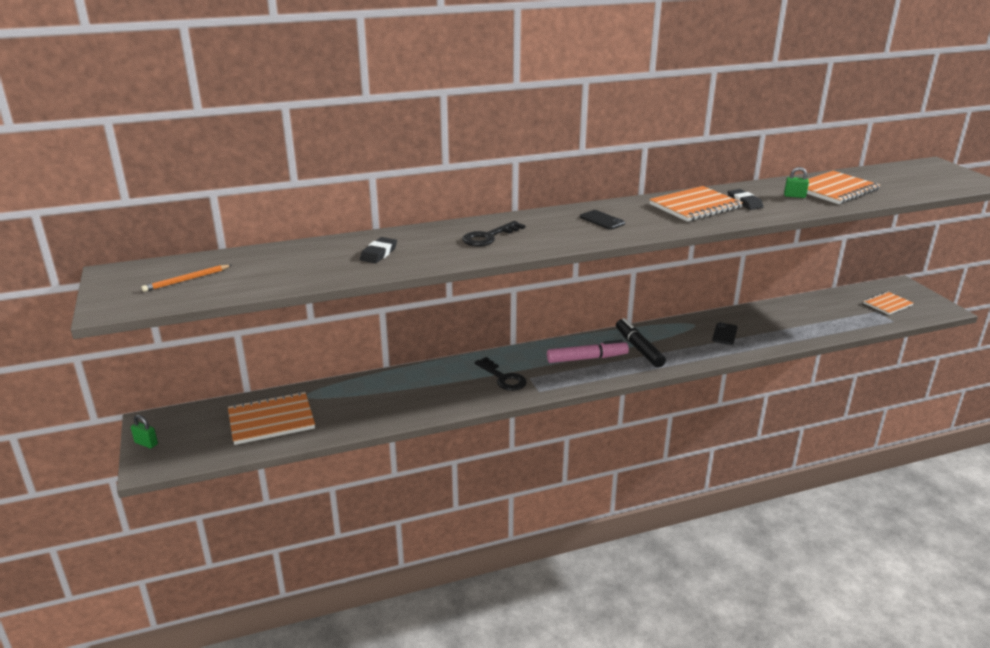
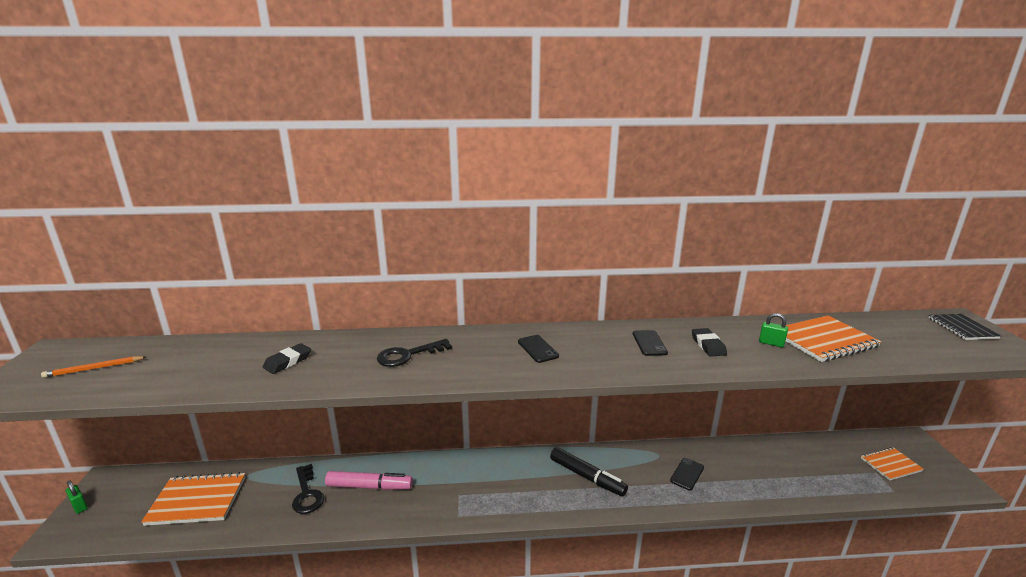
camera: 15 degrees right, 5 degrees down
(503, 378) = (433, 490): black key -> black key (307, 494)
(587, 358) = (528, 480): pink marker -> pink marker (369, 486)
(639, 348) = (587, 477): black marker -> black marker turned 135 degrees clockwise
(695, 206) = (649, 343): orange notebook -> black phone
(937, 171) = (962, 328): none -> black notebook

